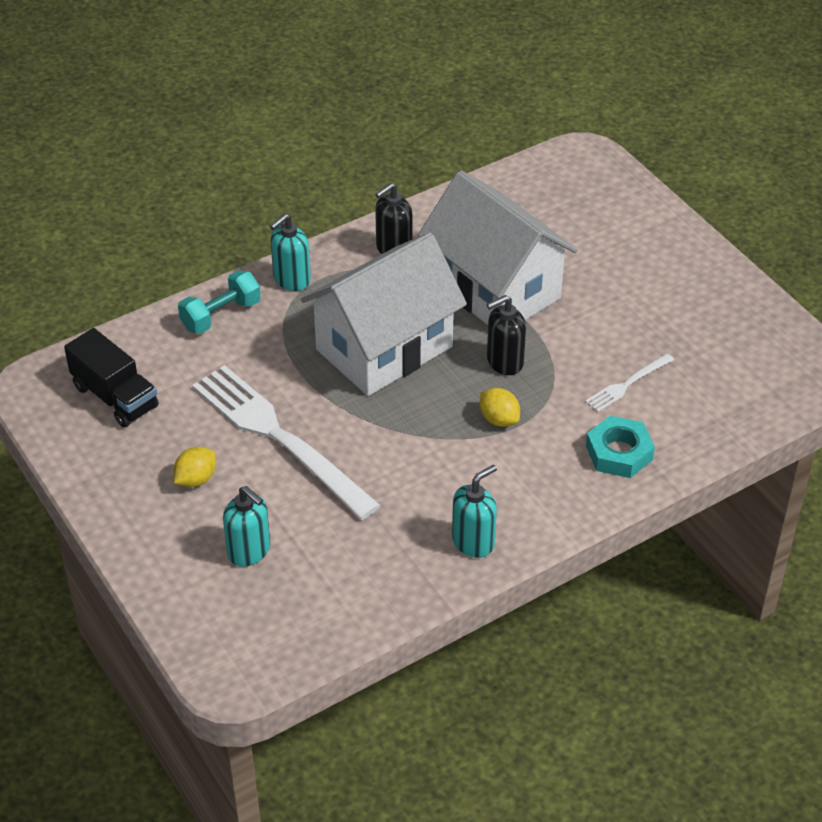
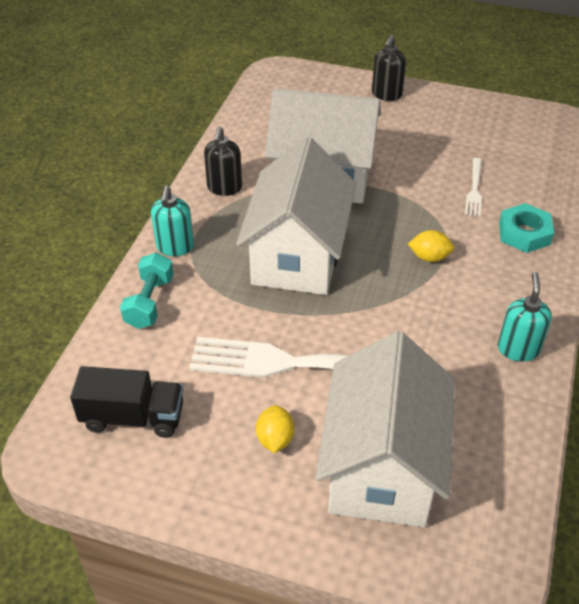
camera: 40 degrees left, 0 degrees up
(249, 551) = (382, 467): turquoise soap dispenser -> white house
(504, 362) = (386, 219): black soap dispenser -> black soap dispenser (386, 94)

